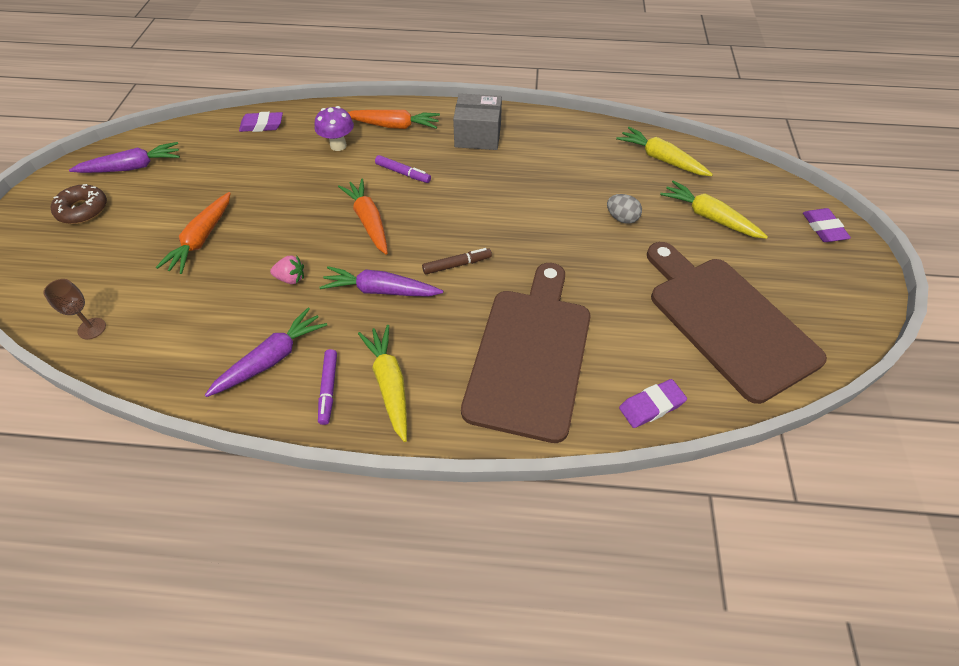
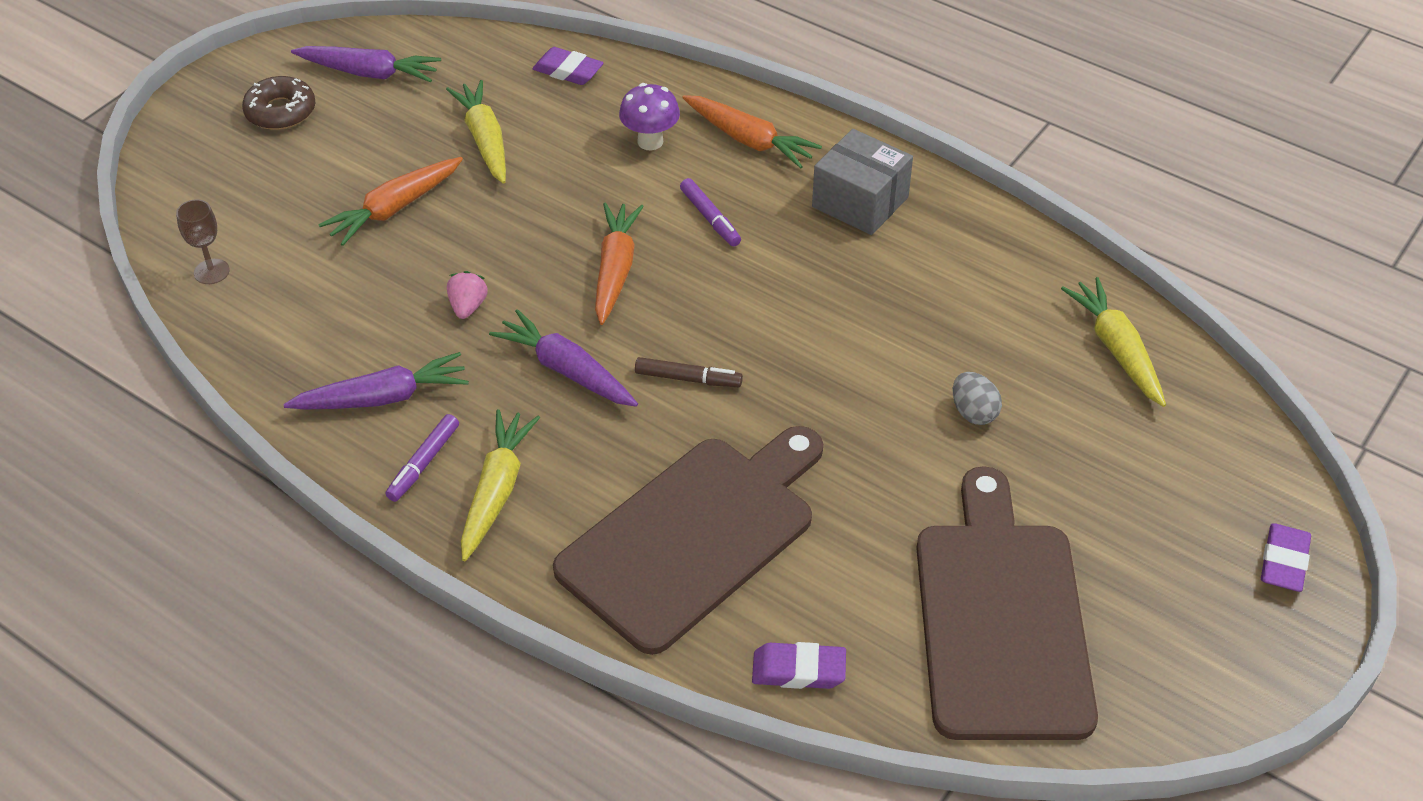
camera: 30 degrees right, 5 degrees down
(291, 278) = (468, 307): pink strawberry -> pink strawberry turned 120 degrees counterclockwise
(709, 217) = (1111, 468): yellow carrot -> yellow carrot (484, 140)

